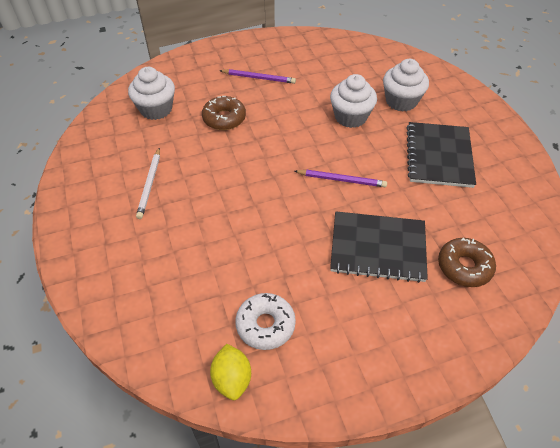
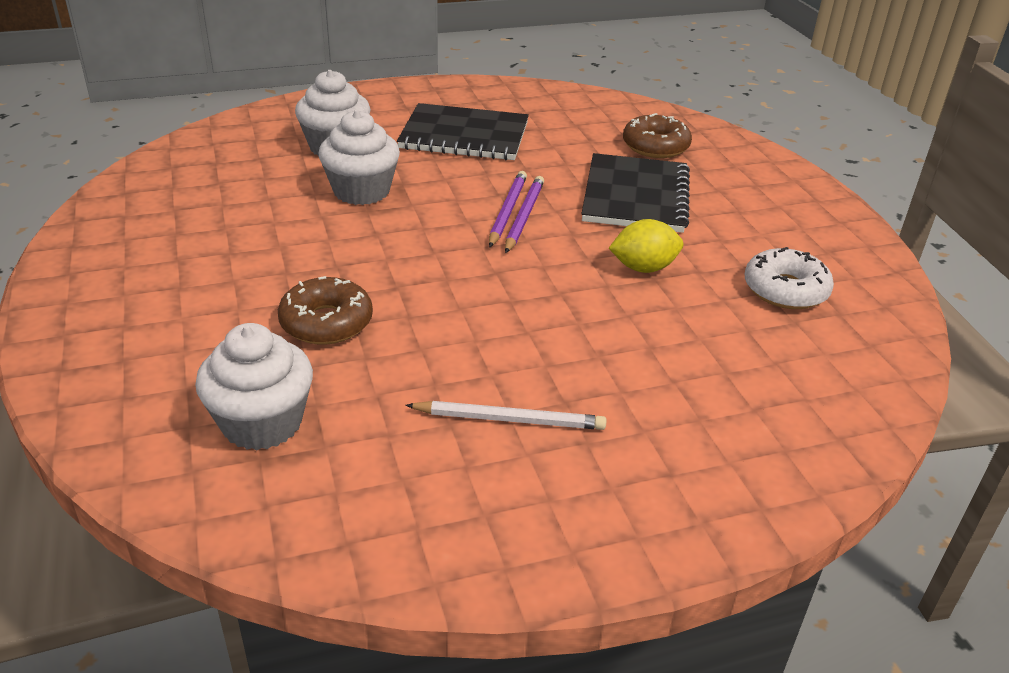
camera: 90 degrees left, 15 degrees down
(232, 379) = (877, 320): yellow lemon -> yellow lemon (643, 268)
(259, 78) = (208, 277): purple pencil -> purple pencil (524, 216)

